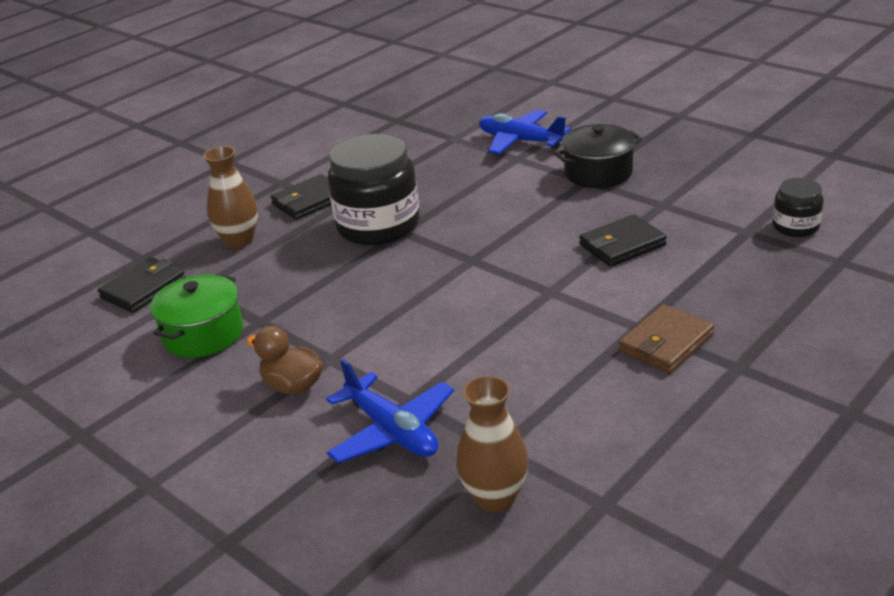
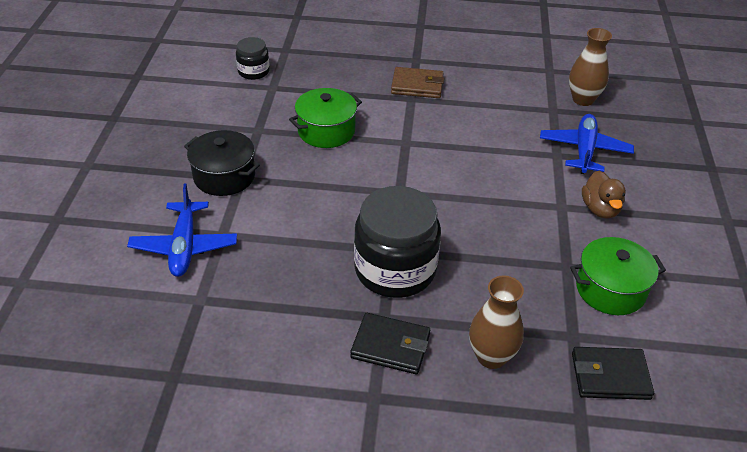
camera: 130 degrees left, 10 degrees up
(622, 245) = (326, 131): black wallet -> green pot

